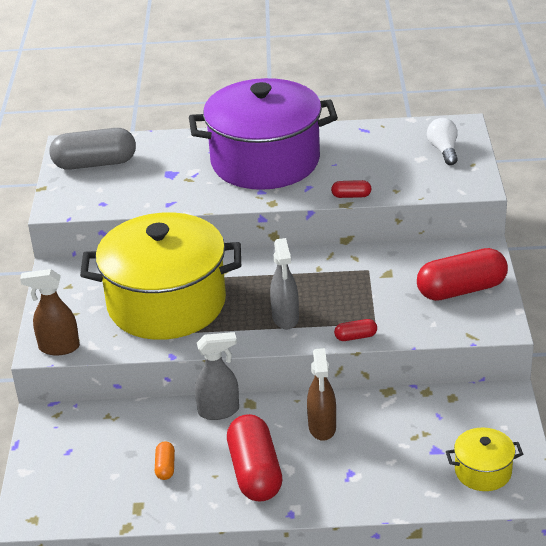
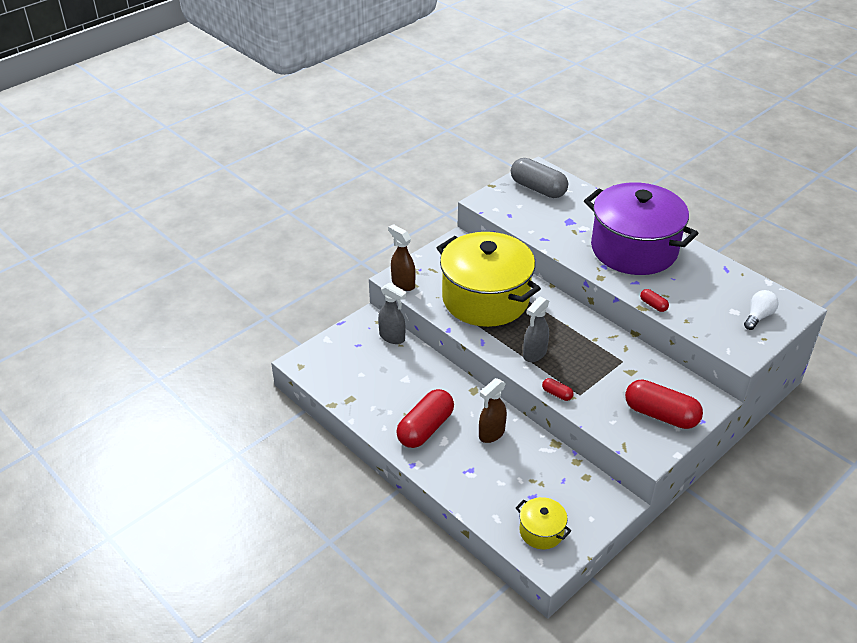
camera: 45 degrees right, 5 degrees up
(165, 467) = (388, 389): orange capsule -> none
(219, 411) = (453, 382): grey spray bottle -> grey spray bottle (392, 337)

